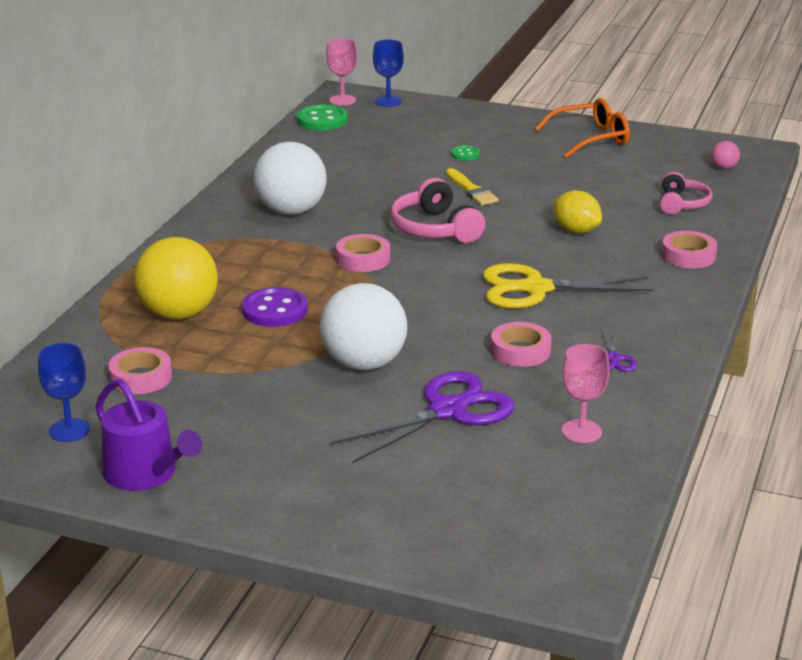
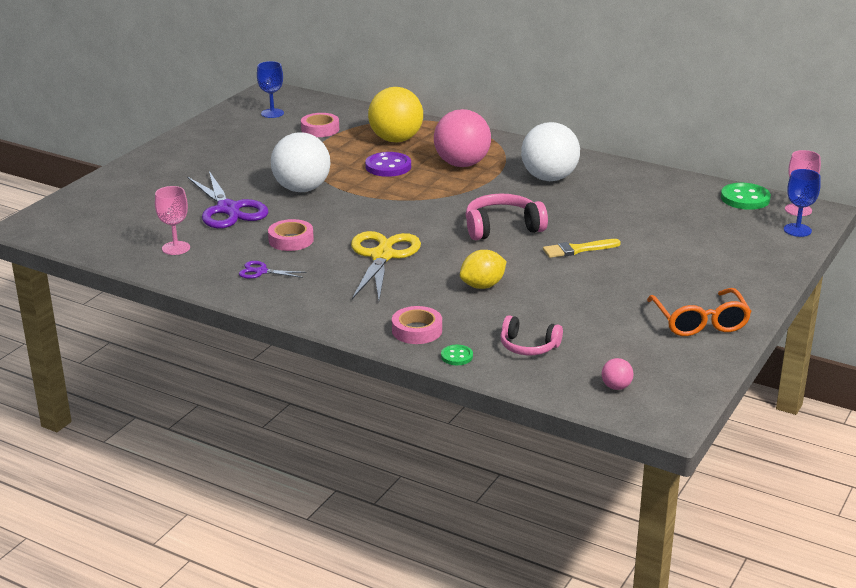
camera: 100 degrees right, 0 degrees up
(146, 474) = (216, 130): purple watering can -> none
(258, 263) = (462, 164): none -> pink ball
(363, 259) = (456, 198): pink tape -> none
(465, 154) = (660, 254): green button -> green button (456, 356)

